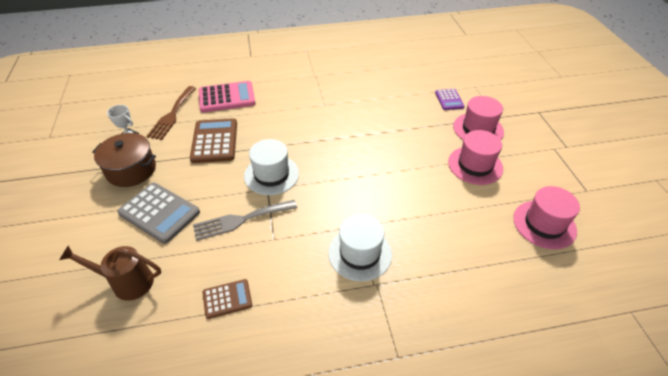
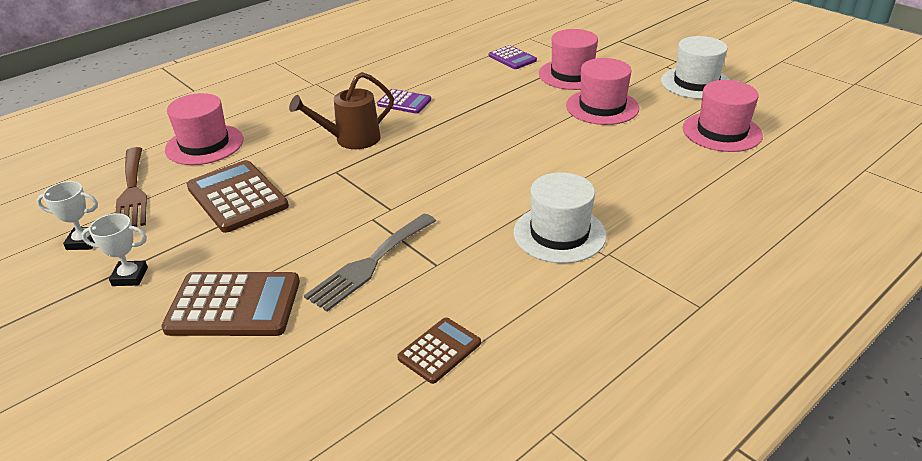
camera: 30 degrees left, 10 degrees down
(126, 282) = (266, 403): brown watering can -> brown watering can (351, 140)
(131, 170) = (130, 277): brown pot -> white trophy
(159, 213) = (234, 305): grey calculator -> brown calculator
(227, 97) = (204, 144): pink calculator -> pink hat
(271, 175) = (363, 202): white hat -> white hat (696, 83)
(353, 110) = (404, 102): none -> purple calculator

